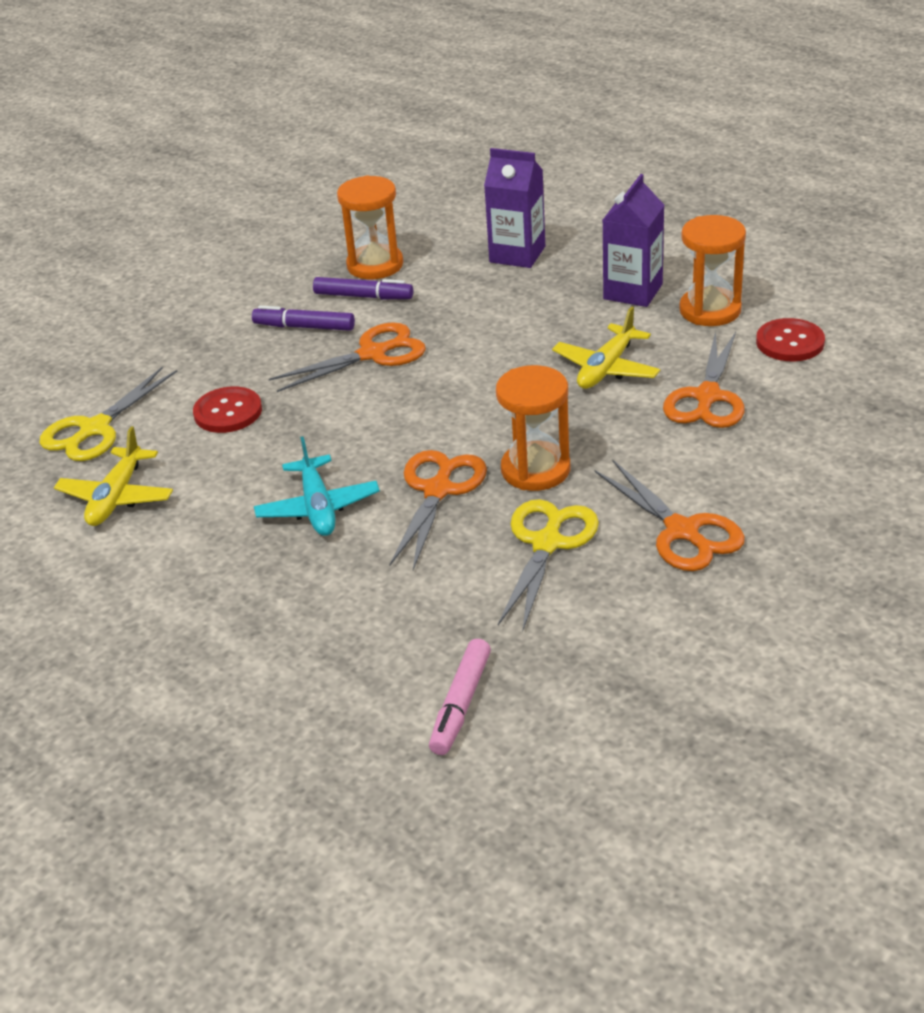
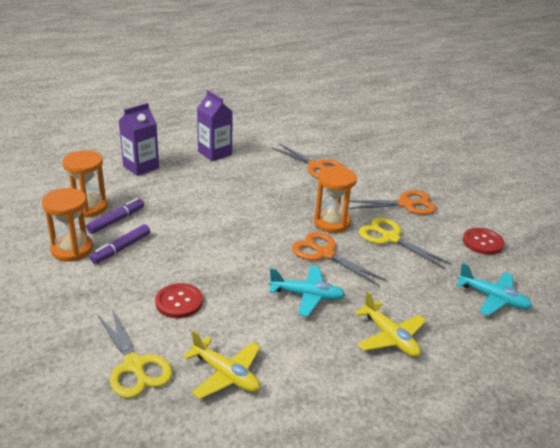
camera: 70 degrees left, 5 degrees down
(373, 354) = (179, 235): orange scissors -> none
(461, 704) = (493, 298): pink marker -> turquoise plane
(606, 368) = (269, 179): yellow plane -> yellow plane (390, 337)
(710, 310) = (252, 143): orange hourglass -> orange hourglass (72, 249)
(790, 342) = (296, 138): red button -> red button (482, 242)

